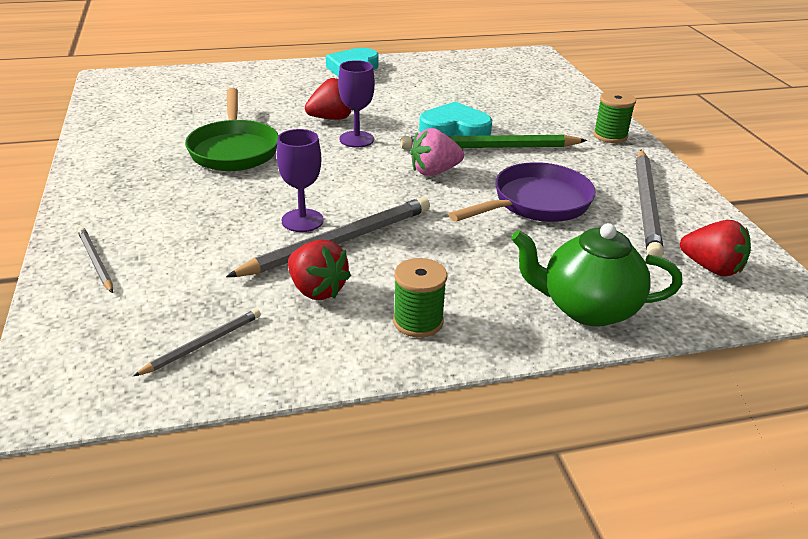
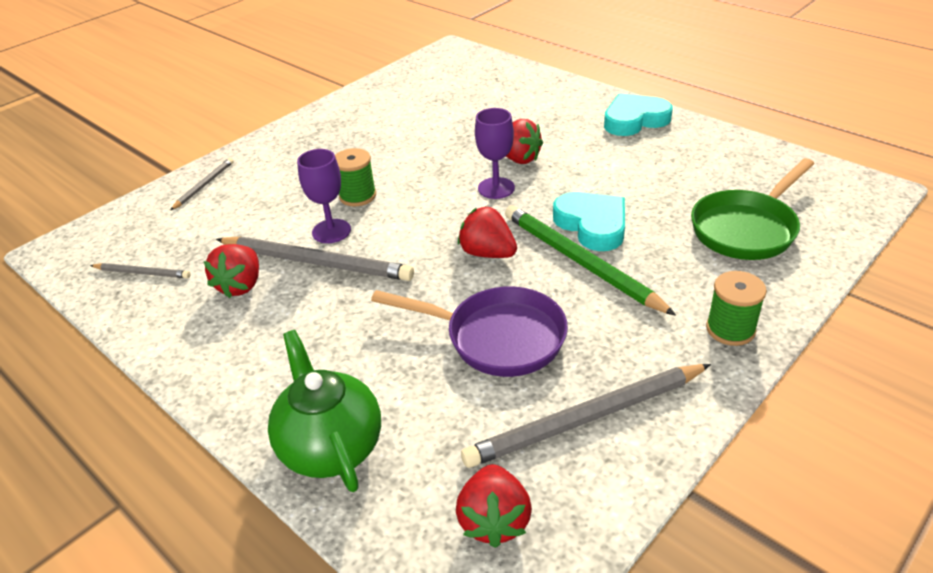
camera: 60 degrees right, 5 degrees up
(234, 149) = (406, 149): green pan -> green pan (747, 229)
(418, 321) = (235, 353): green spool -> green spool (358, 196)
(434, 172) = (487, 253): pink strawberry -> red strawberry

